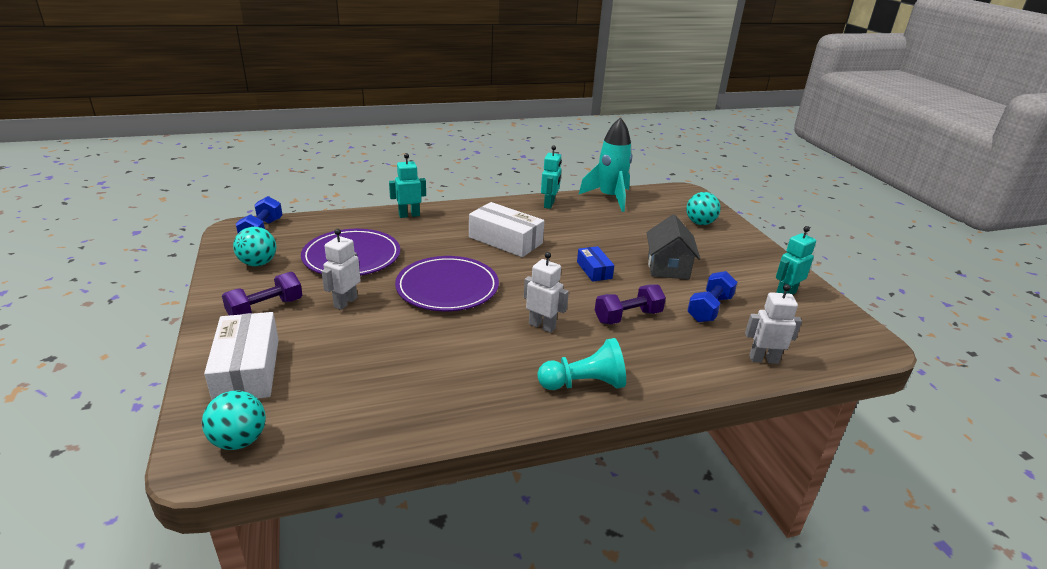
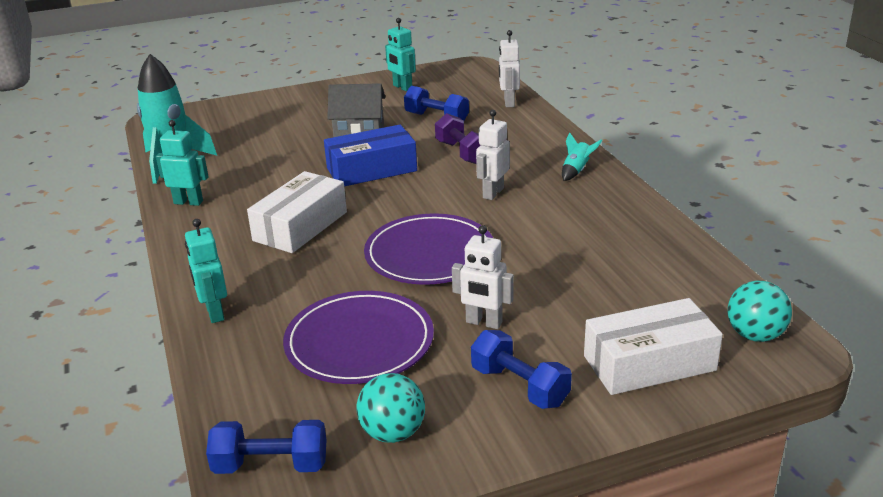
camera: 90 degrees left, 0 degrees up
(265, 309) = (519, 386): purple dumbbell -> blue dumbbell
(584, 384) = (576, 171): turquoise pawn -> turquoise rocket
(594, 270) = (371, 170): blue box -> blue box, size x1.78
(700, 223) = (253, 114): turquoise ball -> none

